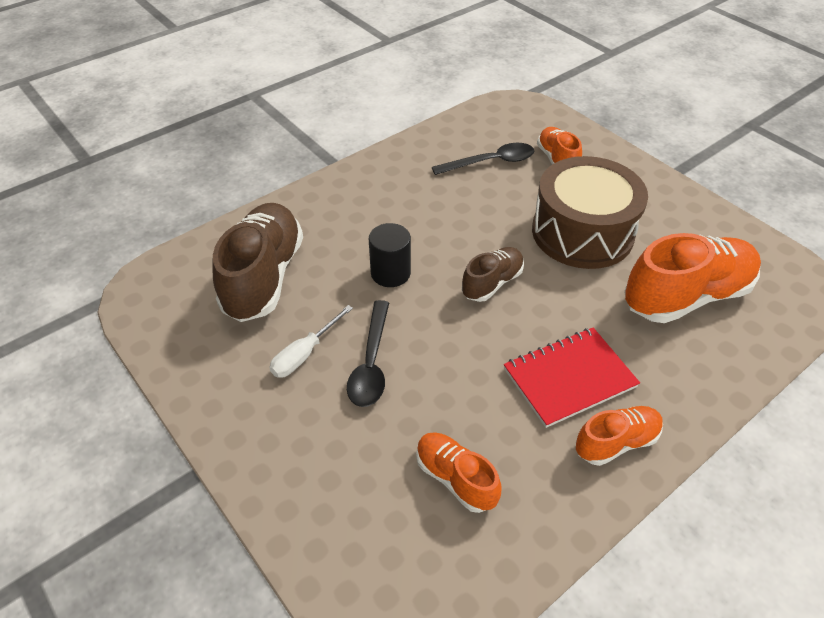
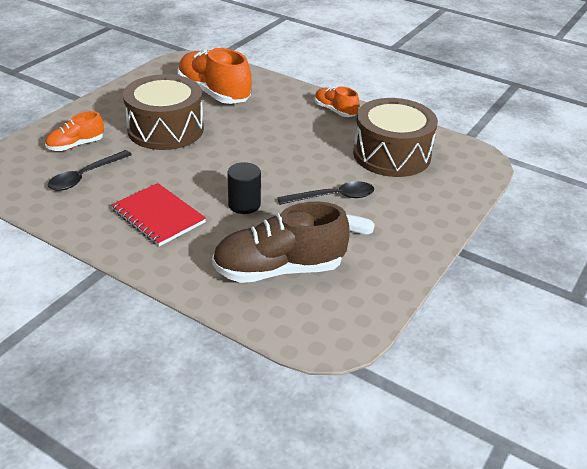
camera: 110 degrees left, 10 degrees down
(455, 478) = (391, 154): orange shoe -> brown drum
(490, 162) = (85, 176): black spoon -> black spoon turned 105 degrees counterclockwise
(492, 283) = (234, 160): brown shoe -> none
(569, 378) = (300, 126): red notebook -> red notebook (158, 216)

